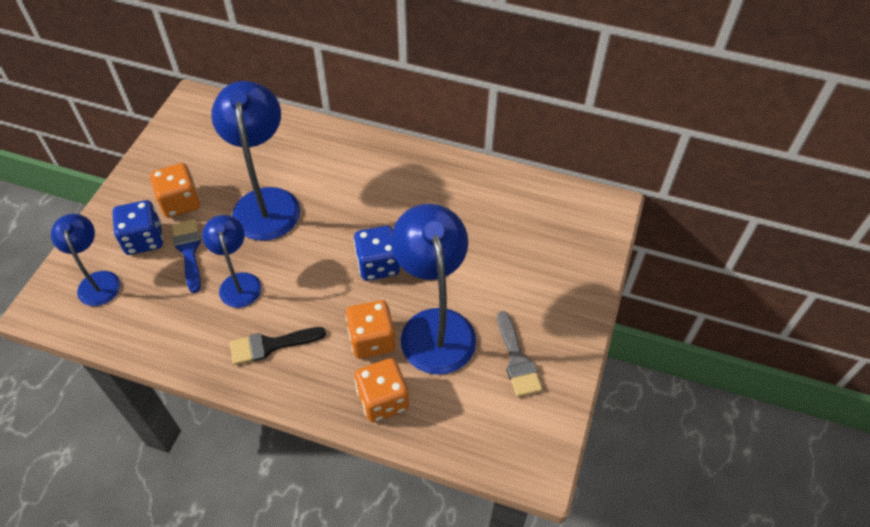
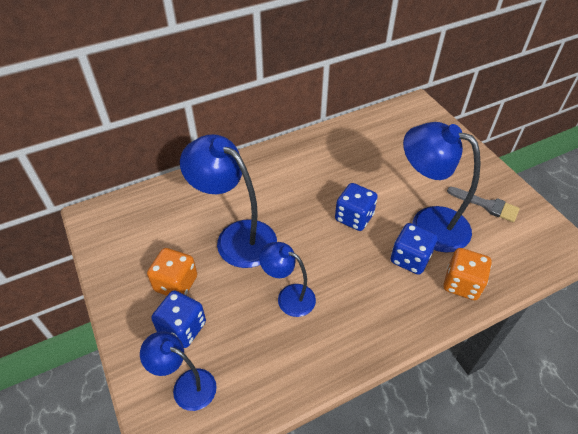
camera: 45 degrees left, 5 degrees down
(189, 251) = (227, 307): blue brush -> none
(271, 345) = (362, 314): black brush -> none
(372, 340) = (410, 259): orange dice -> blue dice

